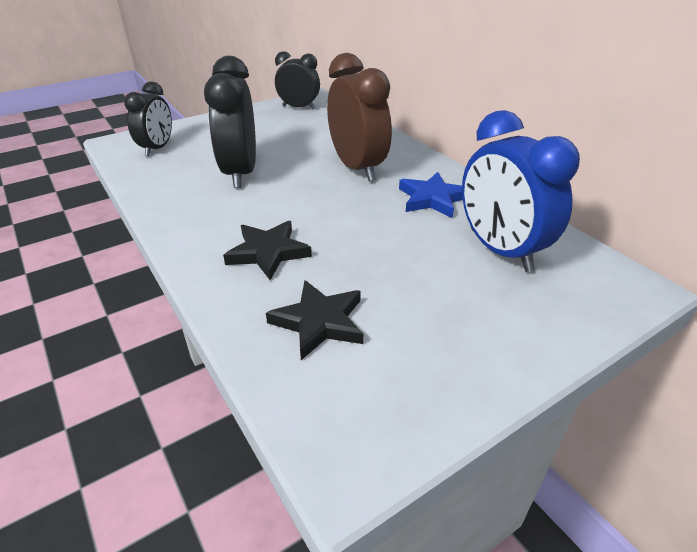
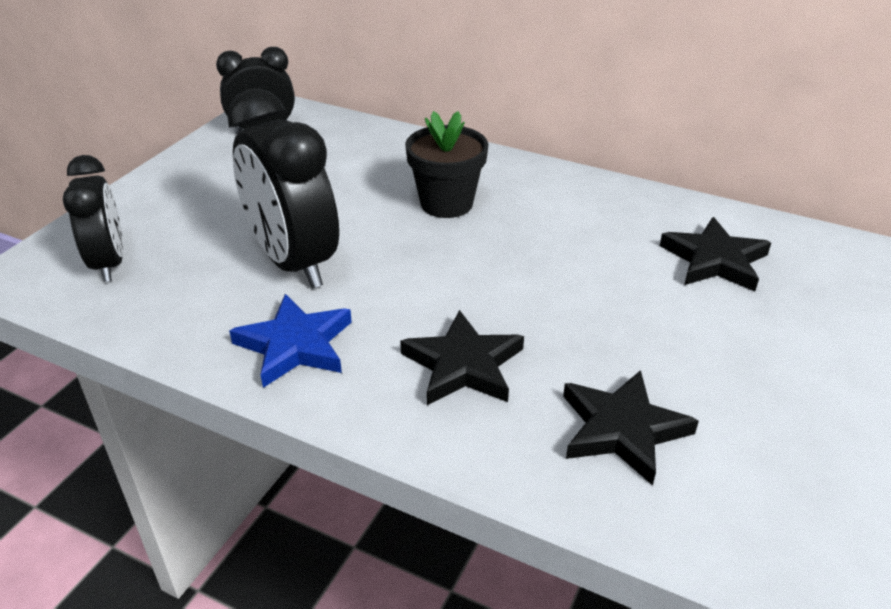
camera: 30 degrees left, 0 degrees up
(357, 168) = (446, 203): brown clock -> black flower pot
(432, 199) = (581, 218): blue star -> blue star (295, 345)
(500, 250) = (714, 260): blue clock -> black star

